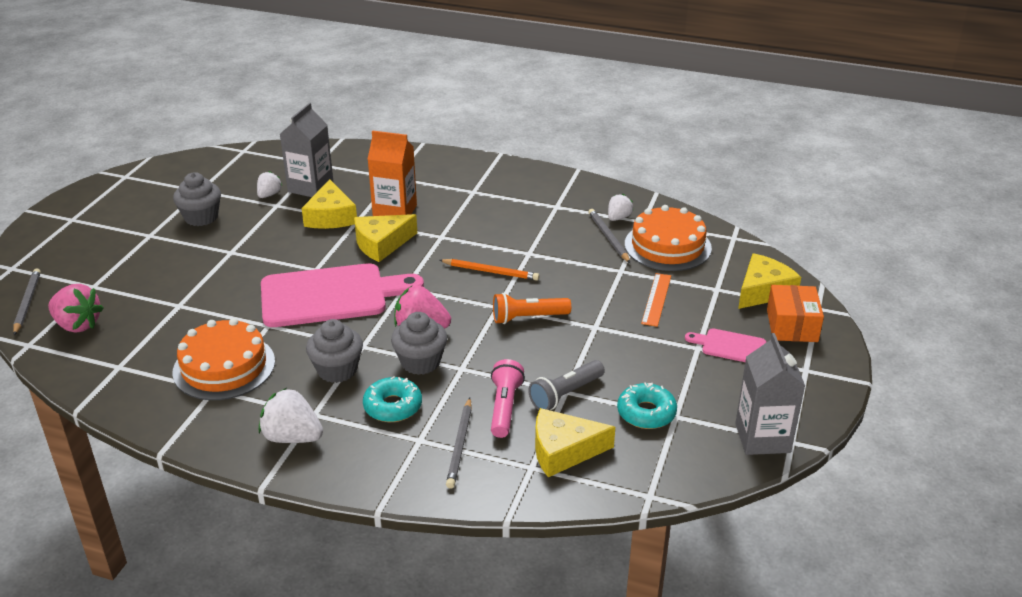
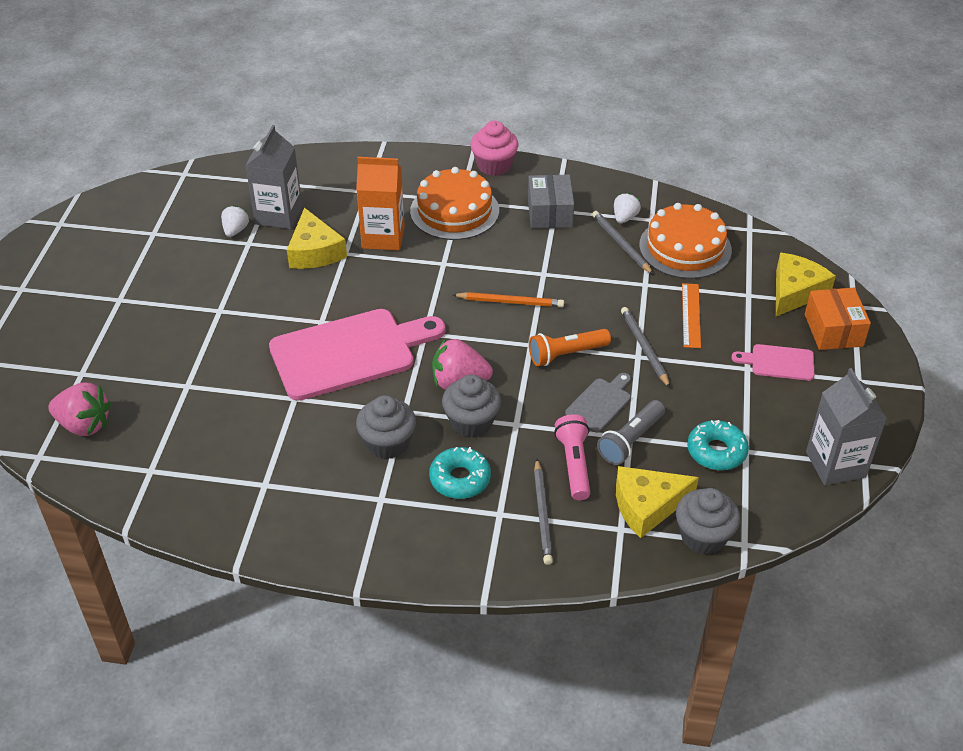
camera: 10 degrees left, 10 degrees up
(27, 303) = (15, 404): grey pencil -> grey pencil (644, 348)
(201, 217) = (169, 269): grey cupcake -> grey cupcake (703, 536)
(224, 366) = (265, 455): orange cake -> orange cake (454, 211)
(292, 437) = (368, 529): white strawberry -> none
(381, 244) = (382, 281): yellow cheese -> none
(513, 168) = (494, 165): none -> pink cupcake
(546, 360) = (600, 403): none -> grey cutting board
(551, 208) = (550, 213): none -> grey box

